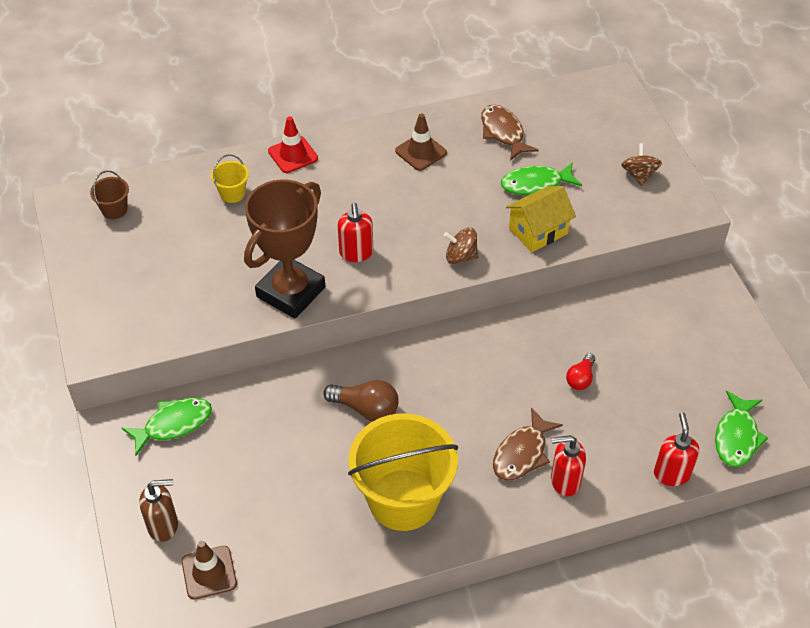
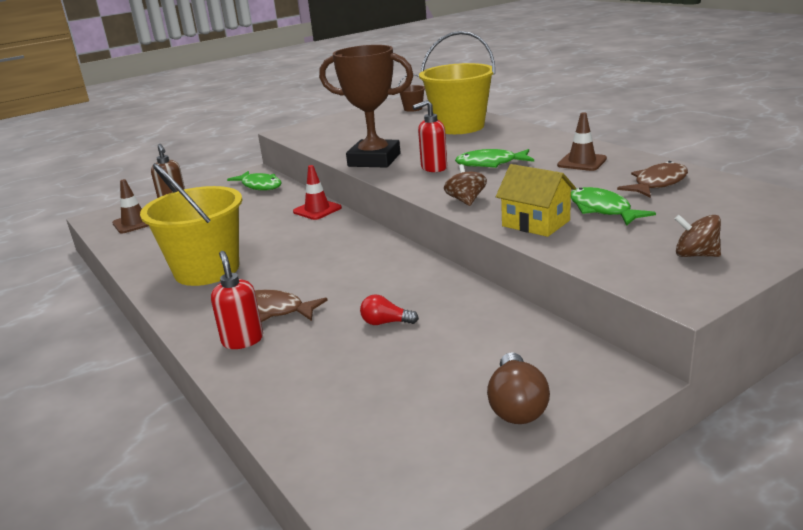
camera: 75 degrees right, 25 degrees down
(232, 193) = (459, 127): yellow bucket -> yellow bucket, size x2.42
(293, 155) = (521, 131): red traffic cone -> red traffic cone (317, 210)
(366, 409) = (299, 236): brown light bulb -> brown light bulb (516, 405)
(639, 175) = (695, 255): brown spinning top -> brown spinning top turned 135 degrees counterclockwise
(671, 474) = (269, 408): red soap dispenser -> none
(736, 437) = (347, 453): green fish -> green fish (490, 164)

